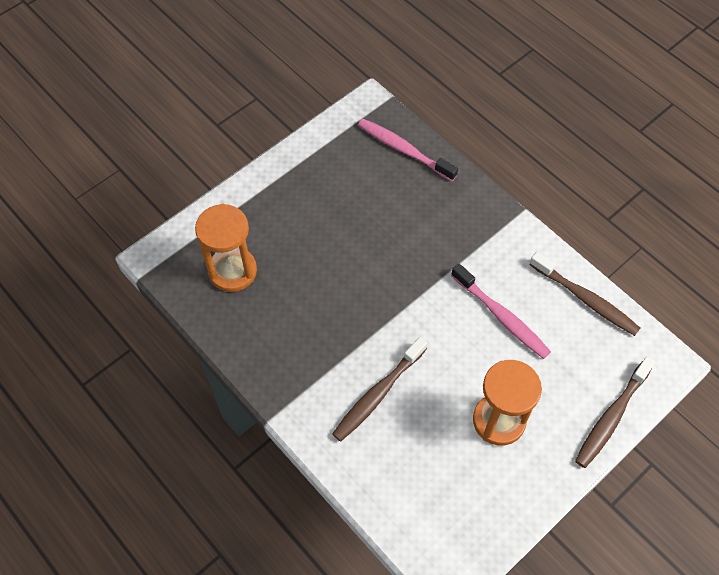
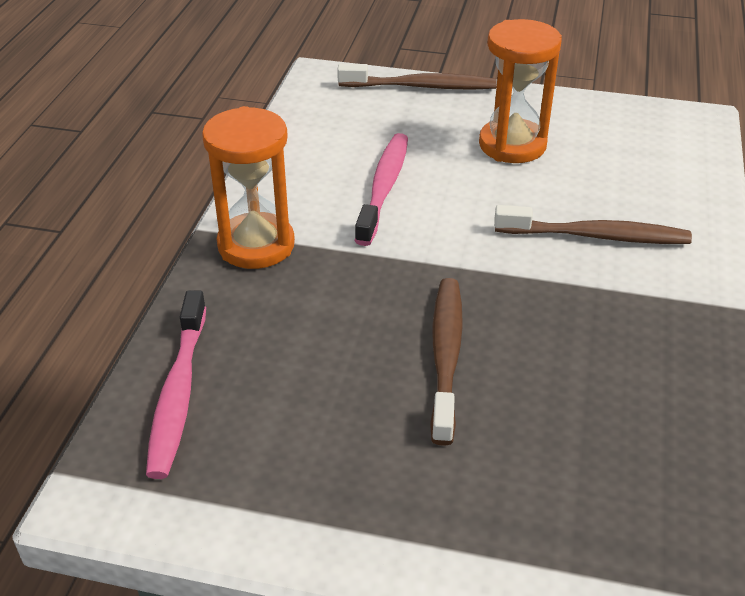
camera: 125 degrees left, 20 degrees down
(232, 271) = (612, 479): orange hourglass -> orange hourglass (256, 245)
(585, 299) = (295, 141): brown toothbrush -> brown toothbrush (446, 356)

